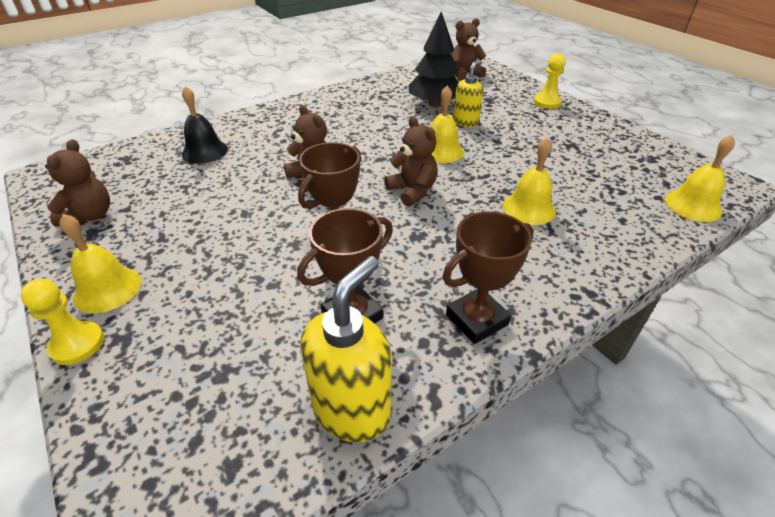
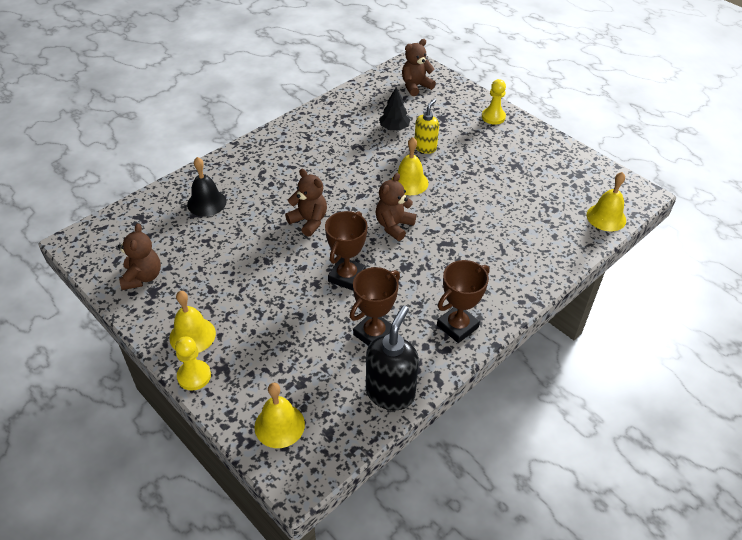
camera: 10 degrees left, 5 degrees up
(352, 410) = (390, 393): yellow soap dispenser -> black soap dispenser
(412, 191) = (394, 226): brown teddy bear -> brown teddy bear turned 105 degrees counterclockwise
(434, 104) = (394, 128): black tree -> black tree, size x0.62
(529, 208) = (485, 233): yellow bell -> yellow bell (279, 425)

